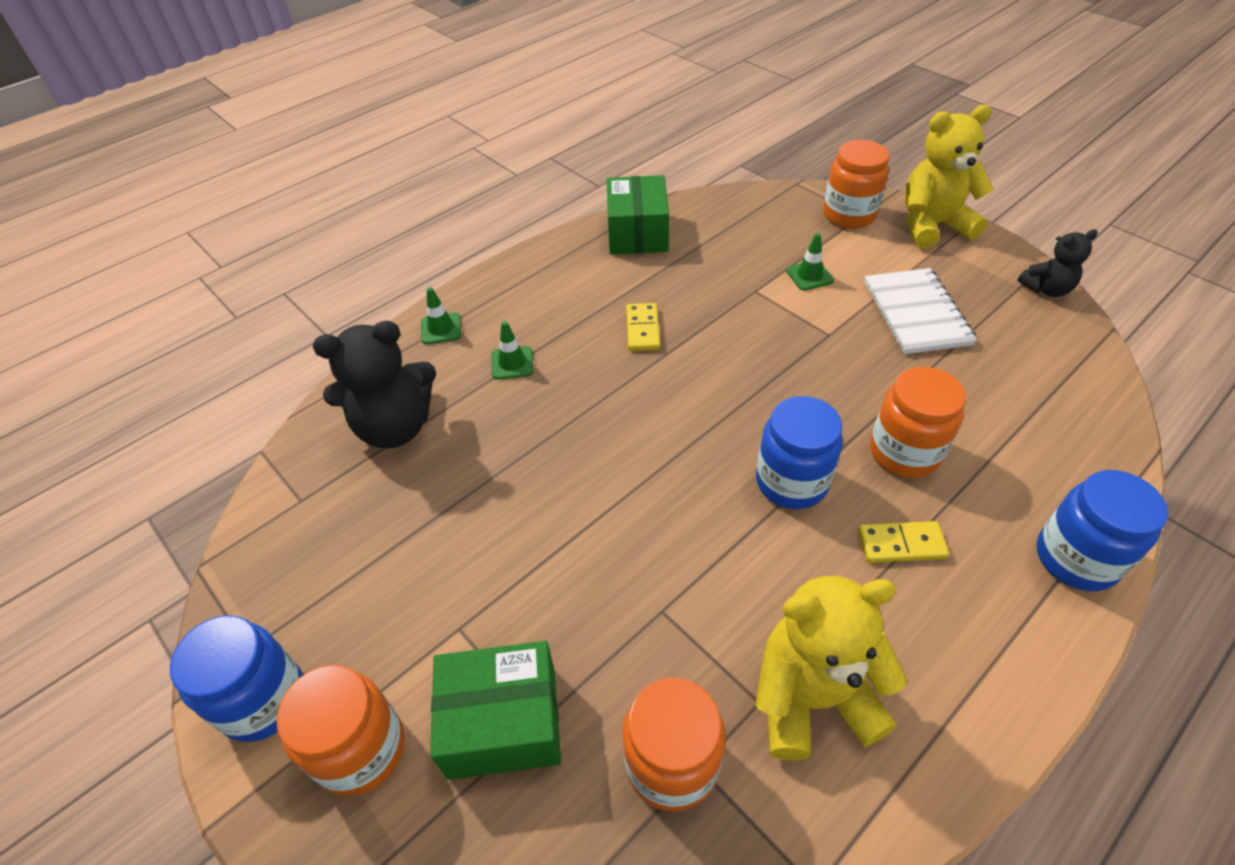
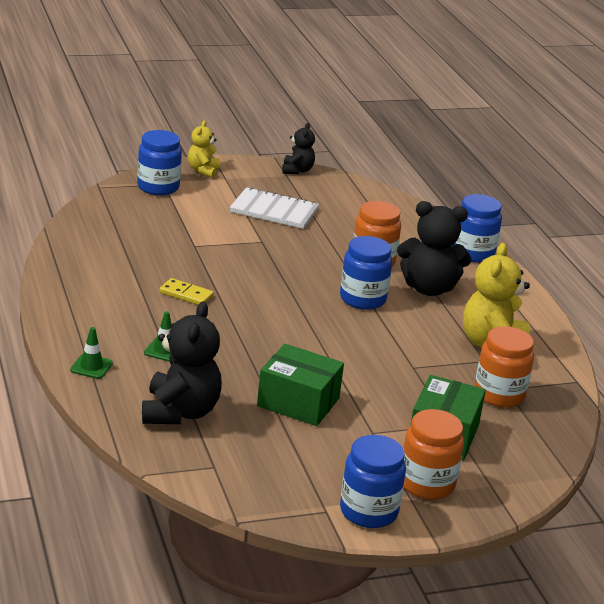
camera: 70 degrees left, 20 degrees down
(637, 233) = (77, 259): green box -> green box (298, 402)
(809, 276) = (202, 224): green traffic cone -> none
(849, 215) = (158, 187): orange jar -> blue jar
(901, 544) = (428, 288): yellow domino -> black teddy bear
(932, 226) = (203, 170): yellow teddy bear -> yellow teddy bear, size x0.56

